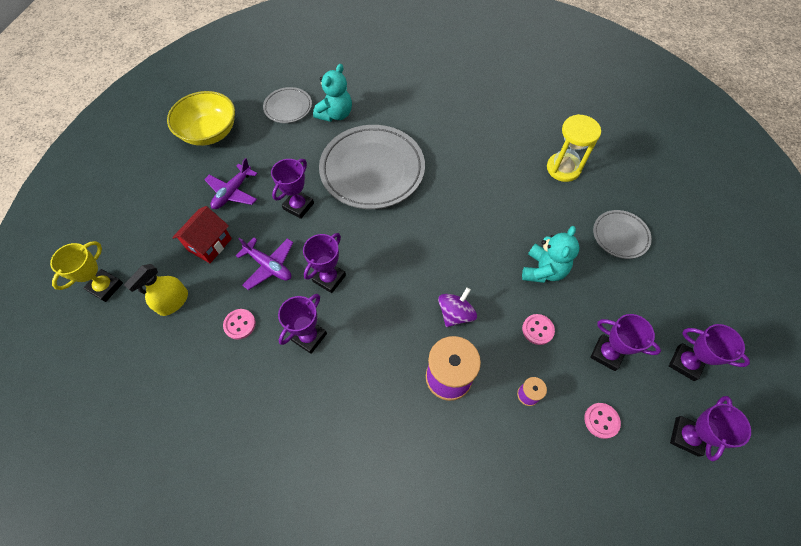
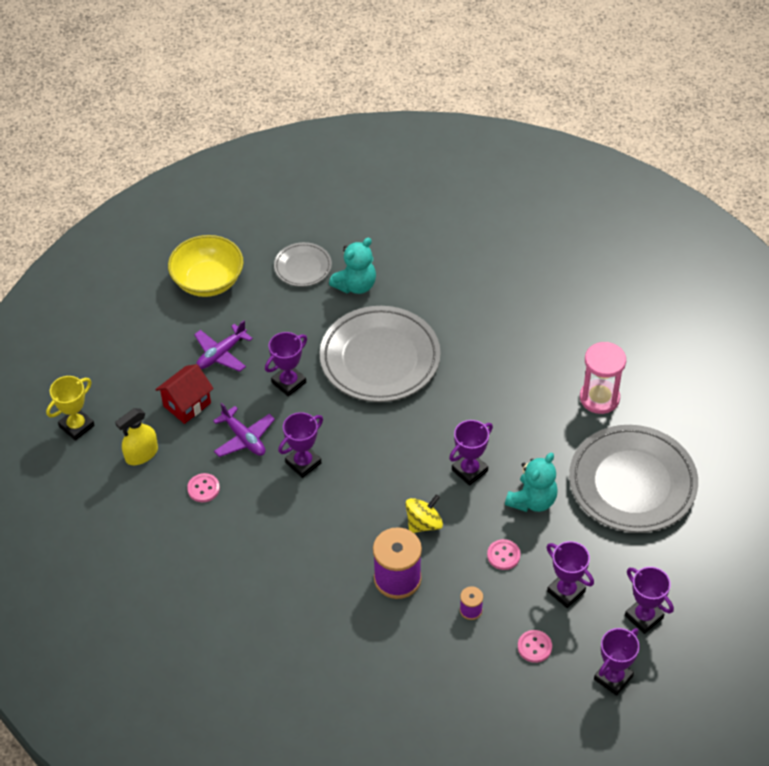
camera: 15 degrees right, 10 degrees down
(309, 337) = (269, 514): purple trophy -> purple trophy (469, 470)
(455, 314) = (423, 523): purple spinning top -> yellow spinning top
(563, 168) = (599, 398): yellow hourglass -> pink hourglass
(620, 236) = (632, 483): grey plate -> grey plate, size x2.00

